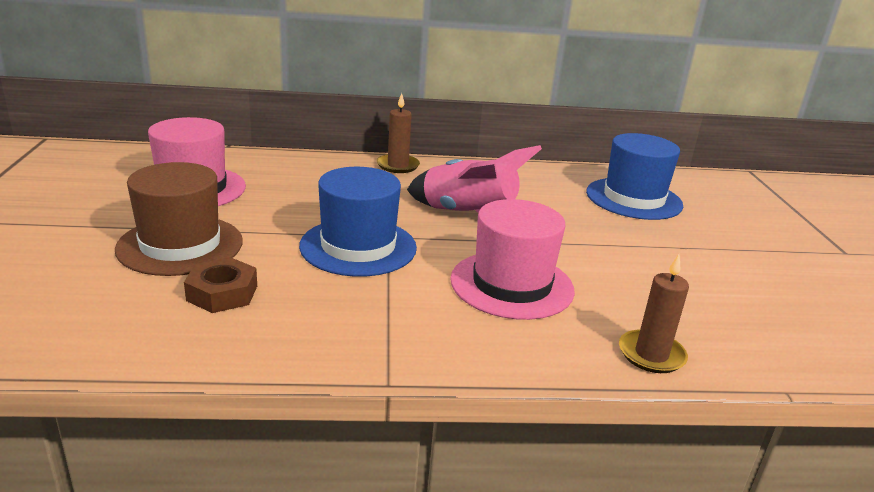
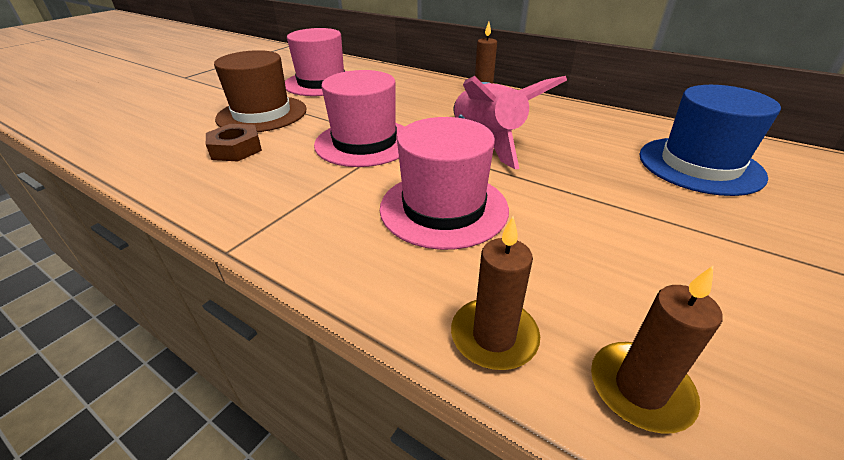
camera: 40 degrees right, 10 degrees up
(358, 247) = (365, 142): blue hat -> pink hat
(743, 347) = (640, 389): none -> brown candle

